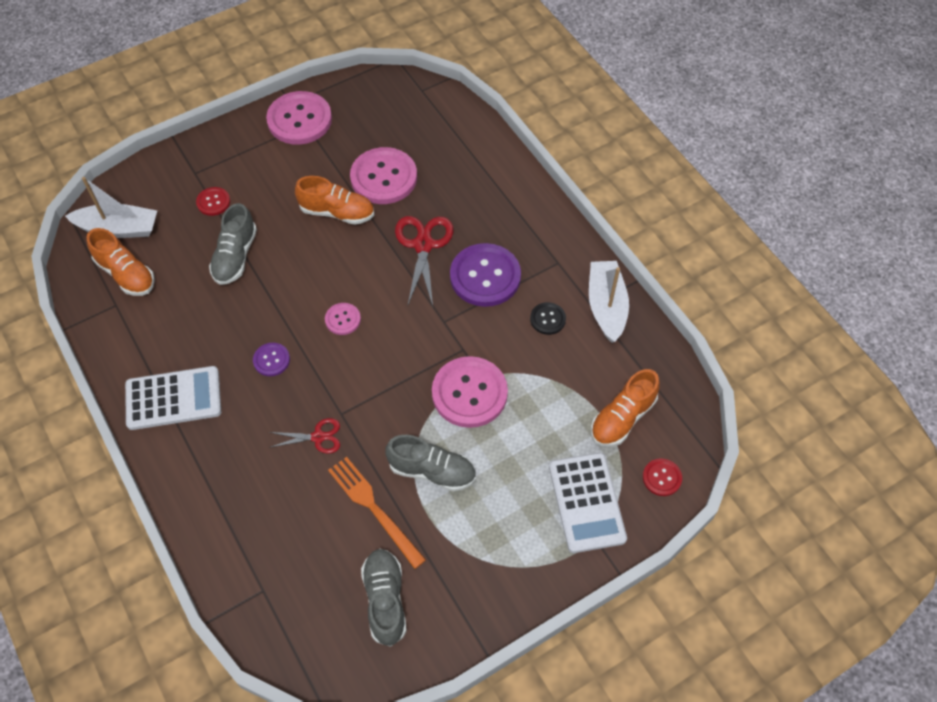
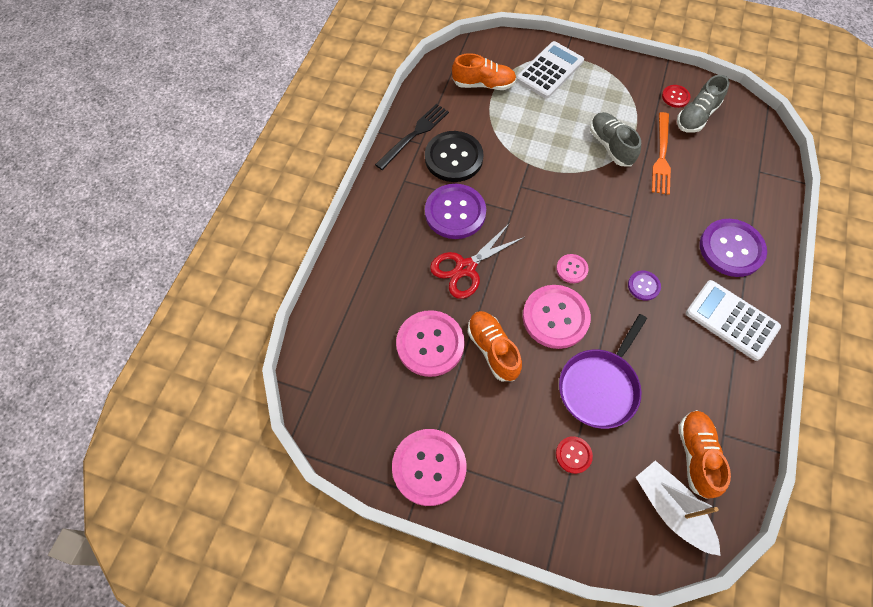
camera: 130 degrees left, 5 degrees up
(224, 467) = (731, 249): none -> purple button
(235, 256) = (599, 387): grey shoe -> purple pan
(318, 437) = (657, 216): red scissors -> none
(469, 393) = (545, 162): pink button -> pink button (555, 317)
(547, 319) = (453, 158): black button -> black button, size x2.04
(606, 306) = (414, 135): white boat -> black fork
(662, 478) = (501, 50): red button -> red button (675, 97)

